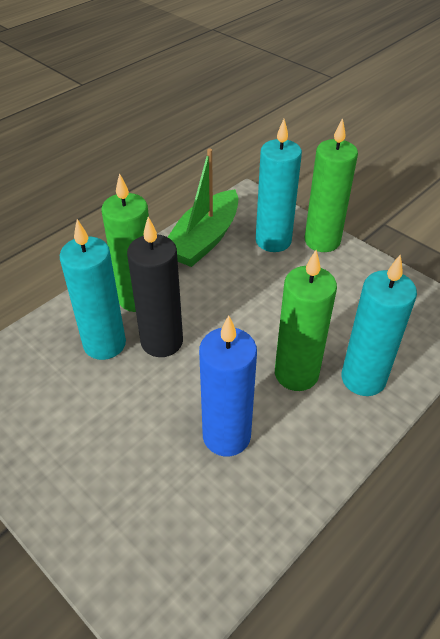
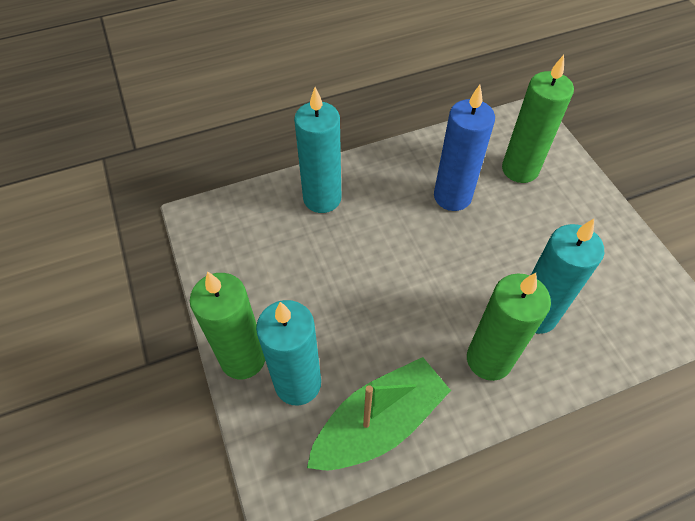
camera: 155 degrees left, 10 degrees up
(162, 341) = (478, 296): black candle -> none
(296, 374) = (372, 221): green candle -> green candle (520, 169)

